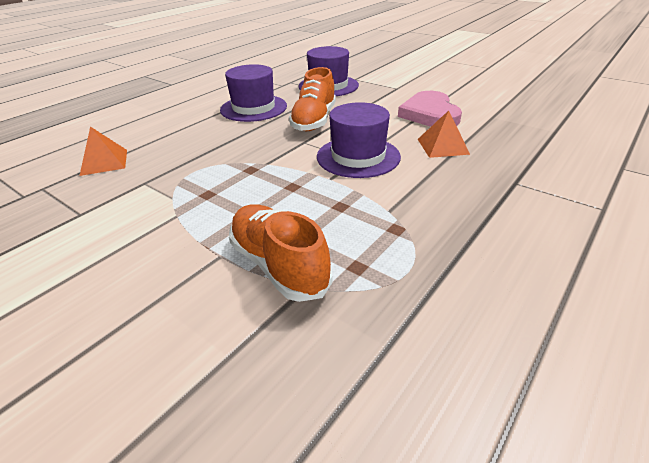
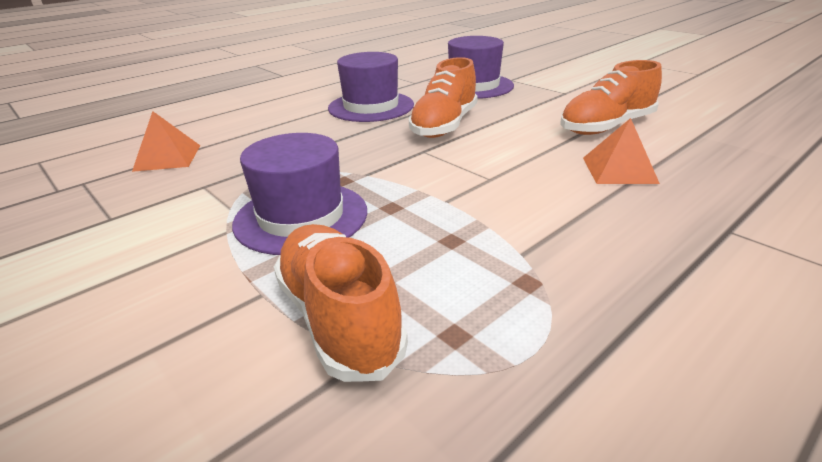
camera: 10 degrees right, 5 degrees down
(358, 157) = (493, 175): purple hat -> purple hat (301, 217)
(430, 114) = (606, 127): pink heart -> orange shoe

